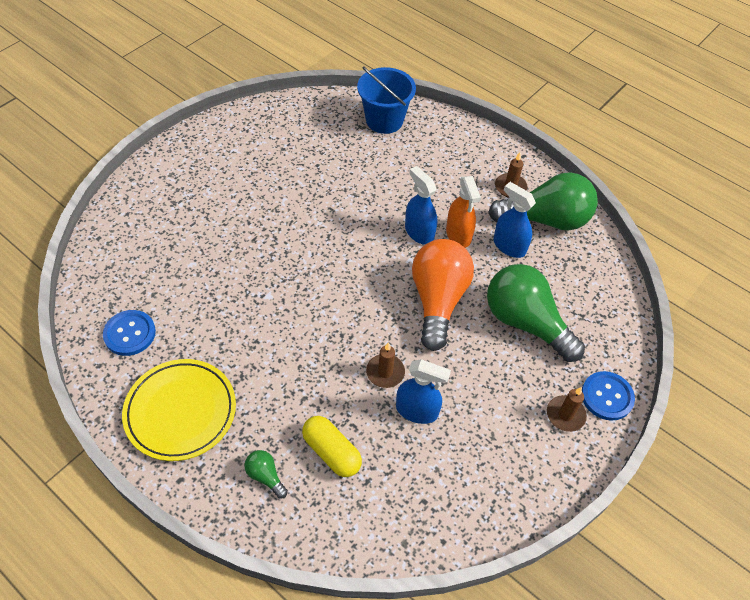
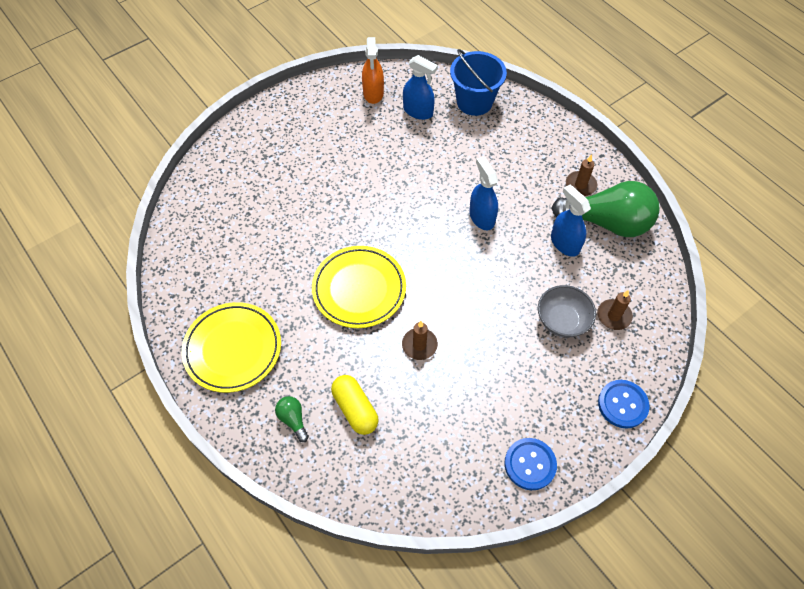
camera: 15 degrees right, 5 degrees up
(130, 334) = (203, 272): blue button -> blue button (530, 464)
(307, 325) = (359, 289): none -> yellow plate
(417, 411) = (440, 385): blue spray bottle -> blue spray bottle (418, 111)
(438, 300) = (484, 285): orange light bulb -> none
(458, 235) = (518, 225): orange spray bottle -> orange spray bottle (373, 93)
(526, 322) = (562, 320): green light bulb -> grey bowl
(565, 415) = (578, 414): brown candle -> brown candle (614, 316)

